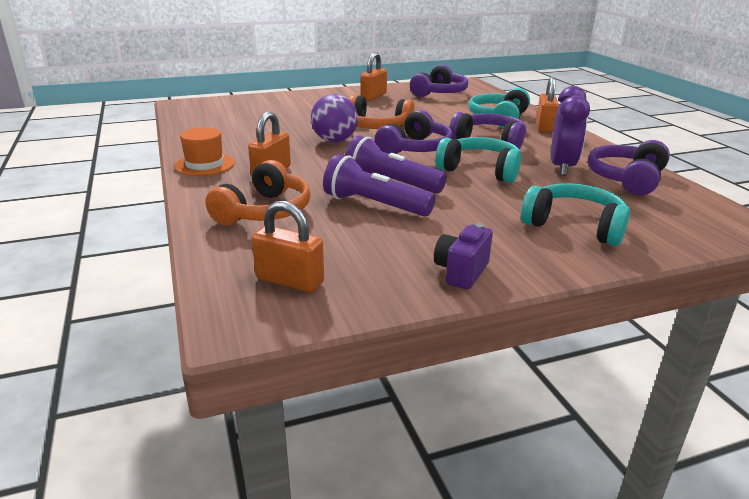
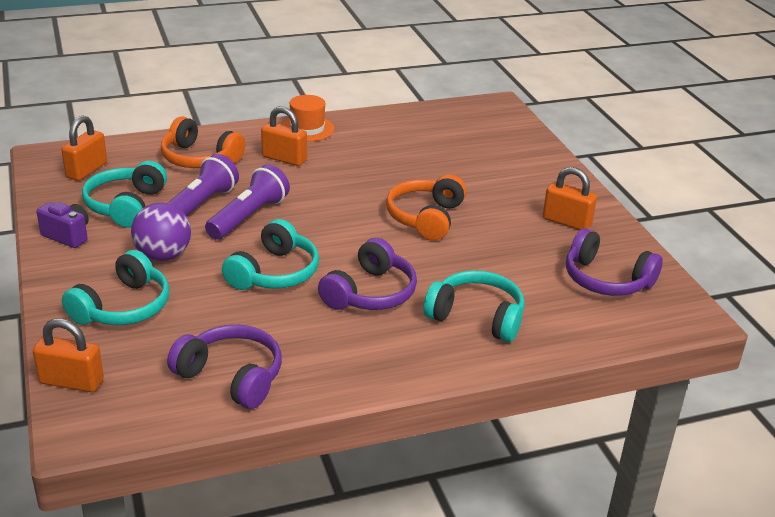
camera: 90 degrees right, 5 degrees up
(334, 141) = (374, 190): purple ball -> purple ball (163, 256)
(381, 243) = (126, 206): none -> turquoise headphones
(415, 148) = (347, 238): purple headphones -> none
(544, 127) = (439, 353): orange padlock -> orange padlock (71, 382)
(562, 167) = (276, 333): purple clock -> none

